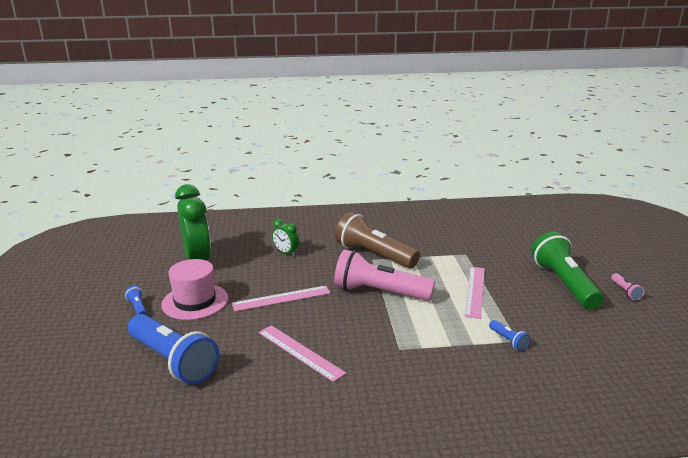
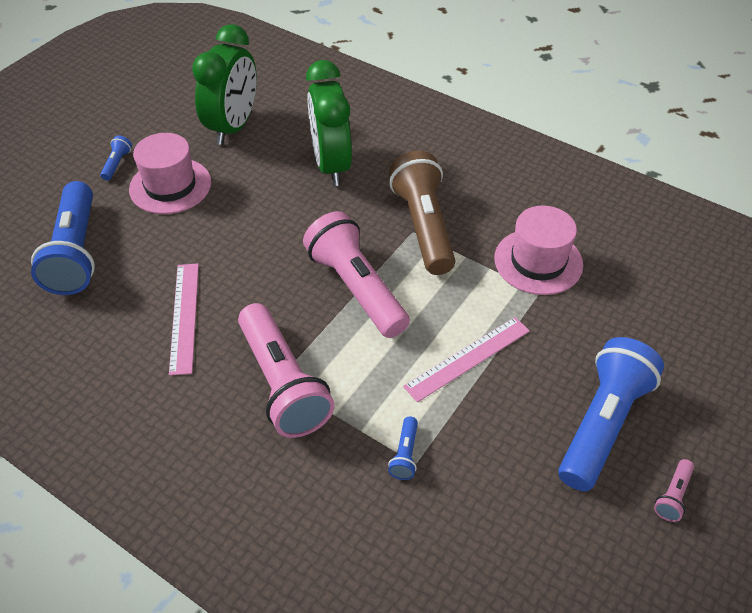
camera: 40 degrees right, 25 degrees up
(281, 298) = (250, 232): pink ruler -> none
(286, 253) = (331, 165): green clock -> green clock, size x2.10
(404, 348) = (283, 384): none -> pink flashlight
(447, 244) = (538, 261): none -> pink hat
(563, 283) = (602, 423): green flashlight -> blue flashlight

